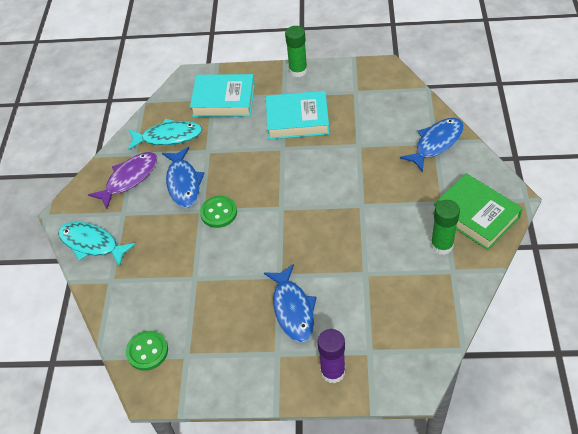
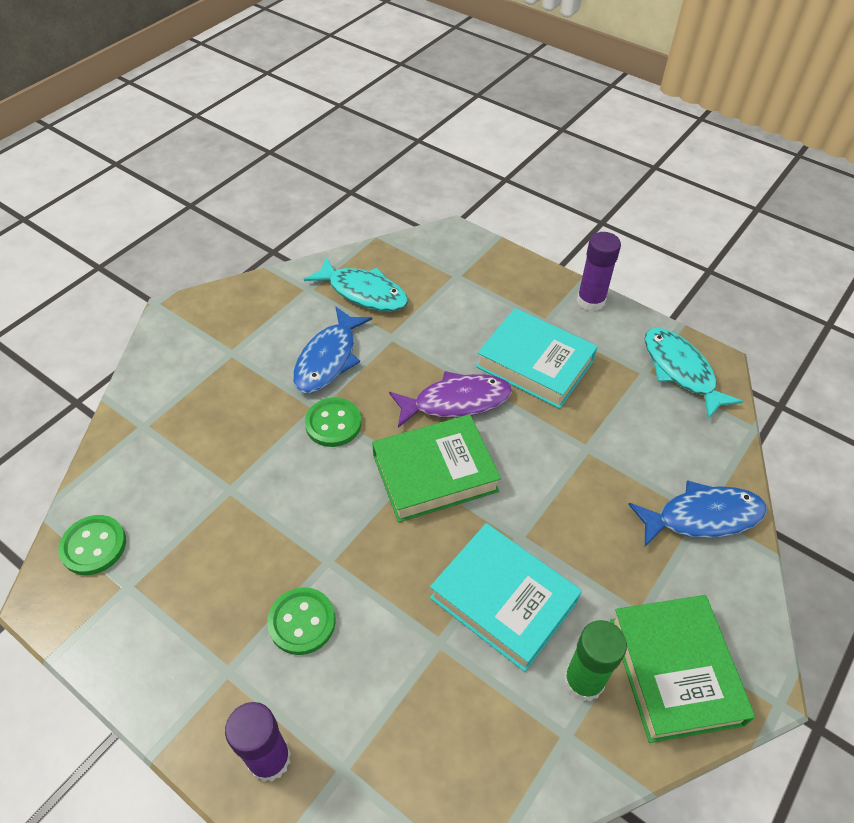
camera: 30 degrees right, 0 degrees up
(92, 244) = (166, 368): turquoise fish -> turquoise fish (681, 371)
(129, 179) = (276, 316): purple fish -> purple fish (456, 402)
(224, 100) = (466, 285): turquoise book -> turquoise book (503, 599)
(293, 309) = (302, 622): blue fish -> green button
(294, 203) = (435, 473): none -> green book
(298, 71) = (590, 301): green glue stick -> purple glue stick

